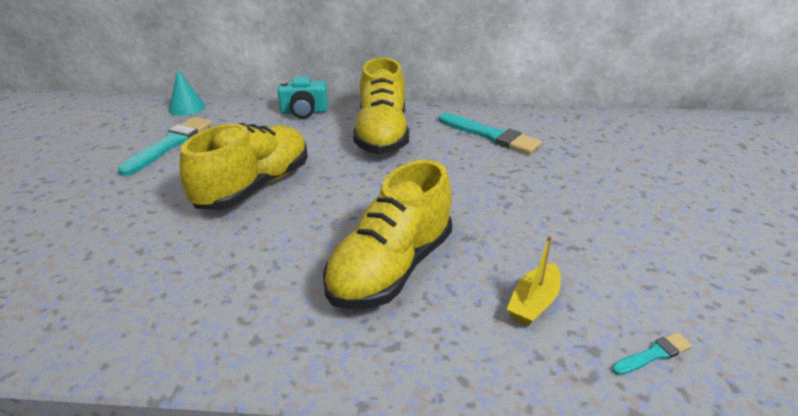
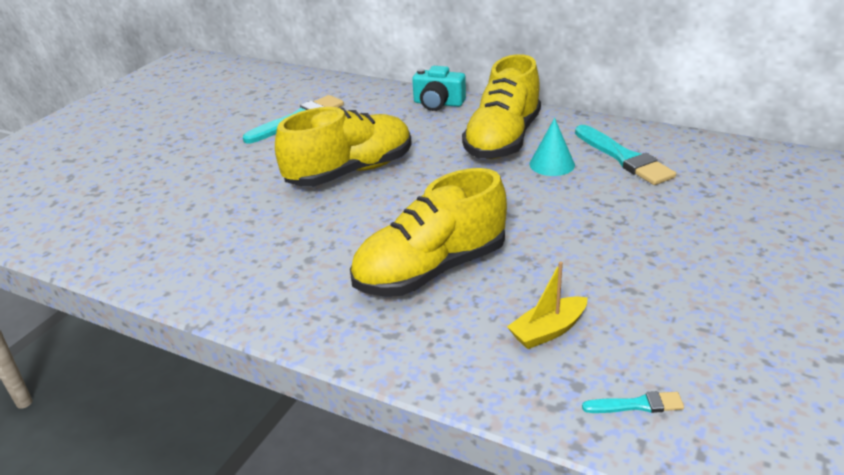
camera: 25 degrees right, 0 degrees up
(186, 108) = (329, 85): turquoise cone -> turquoise cone (552, 164)

